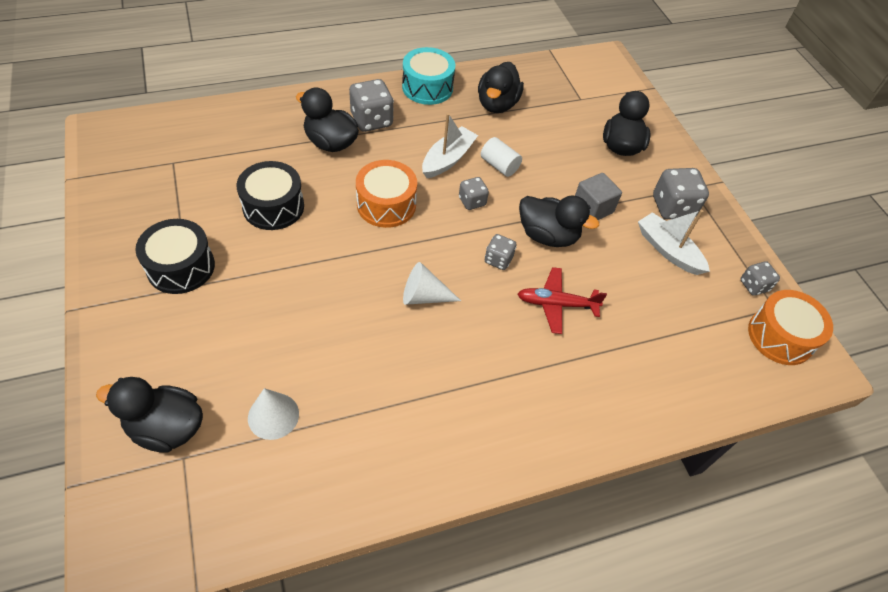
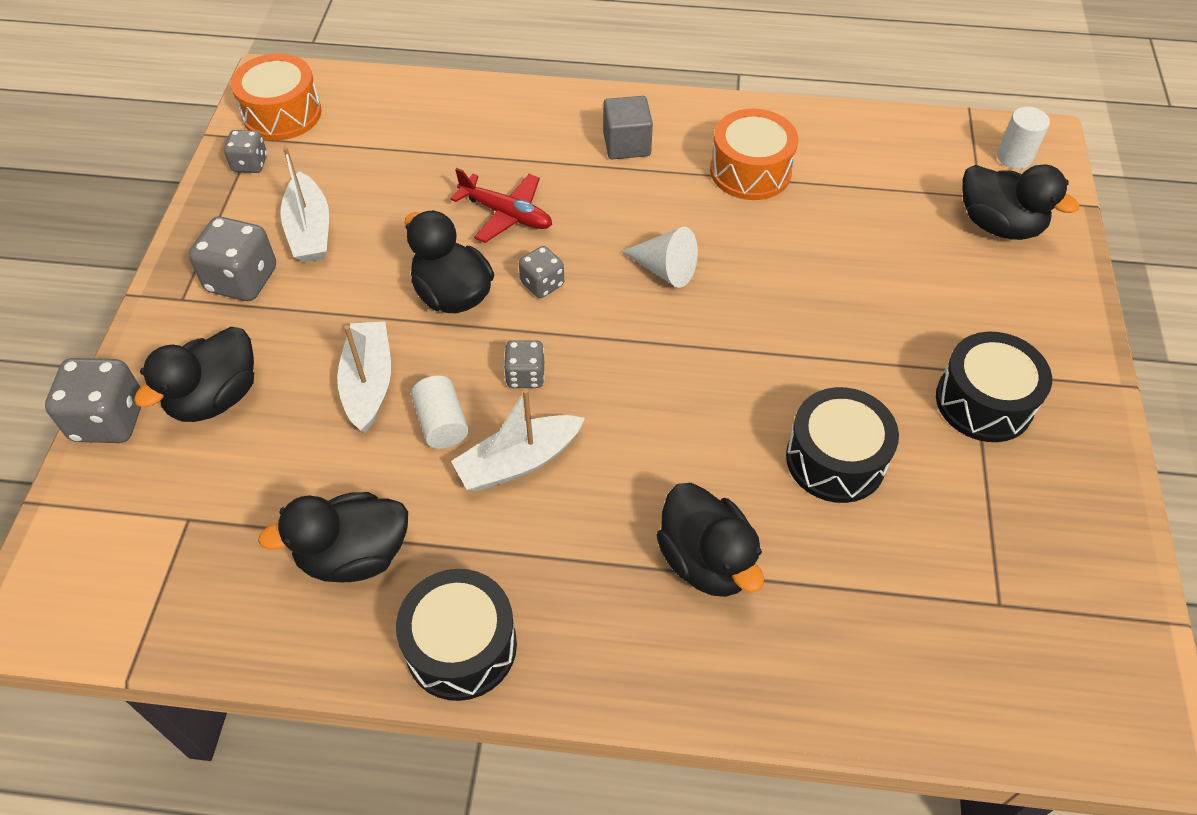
camera: 150 degrees left, 0 degrees up
(147, 525) = (1014, 157): none -> white cylinder
(273, 416) = (882, 204): white cone -> none
(371, 120) = (611, 591): grey dice -> grey dice (109, 420)
(386, 204) = (658, 410): orange drum -> orange drum (750, 171)
(427, 87) = (461, 646): turquoise drum -> black drum
(497, 104) = (354, 555): black duck -> black duck turned 150 degrees counterclockwise
(552, 174) = (369, 383): none -> white boat
(592, 208) = (357, 312): grey cube -> grey cube (626, 144)

